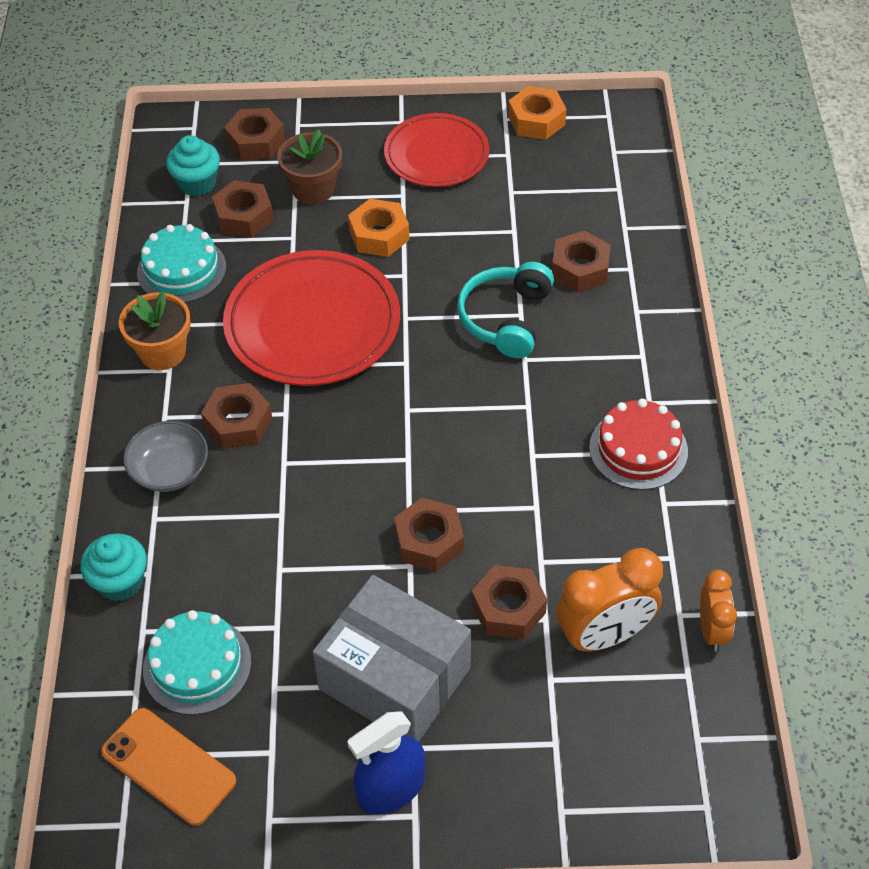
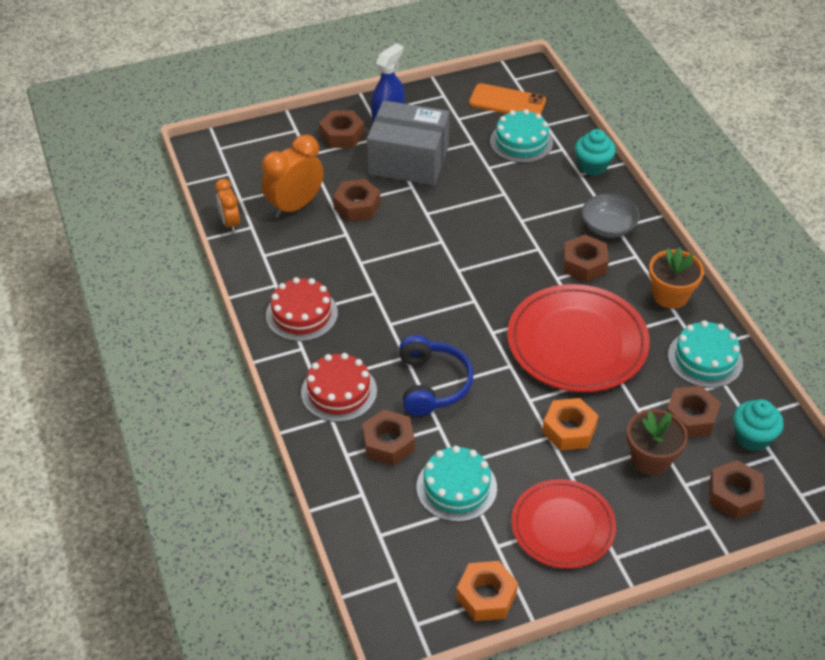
camera: 160 degrees right, 5 degrees down
(429, 541) = (421, 228): brown nut -> brown nut (342, 135)
(505, 318) = (432, 384): turquoise headphones -> blue headphones
(524, 211) = (456, 487): none -> turquoise cake
(618, 337) = (339, 391): none -> red cake

